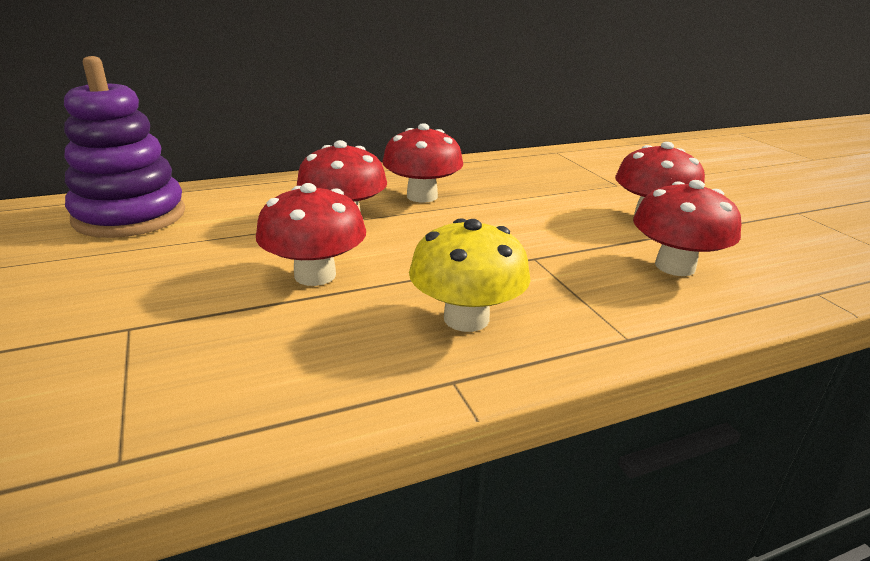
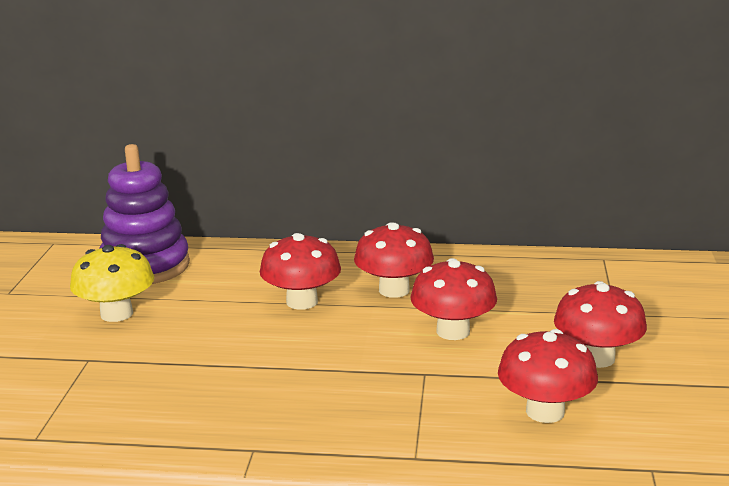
camera: 30 degrees right, 5 degrees down
(315, 275) = (234, 348): red mushroom -> red mushroom (453, 331)
(466, 318) = (309, 409): yellow mushroom -> yellow mushroom (116, 314)

